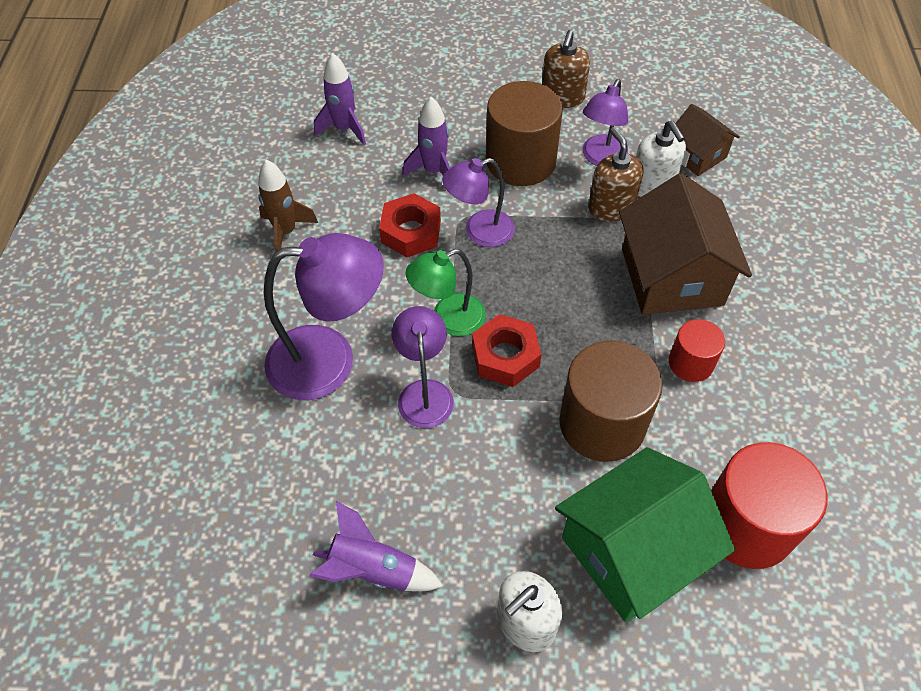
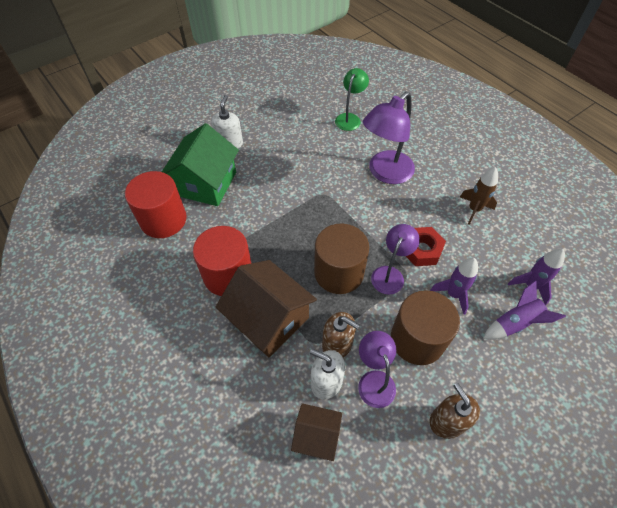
camera: 140 degrees right, 0 degrees up
(373, 570) = (293, 127): purple rocket -> purple rocket (515, 323)
(424, 392) = (335, 186): purple lamp -> none
(448, 319) = (357, 220): green lamp -> green lamp (349, 118)
(505, 356) = (316, 221): red nut -> none
(602, 423) = (251, 221): brown cylinder -> brown cylinder (339, 272)
(691, 363) = (228, 275): red cylinder -> red cylinder, size x1.84

